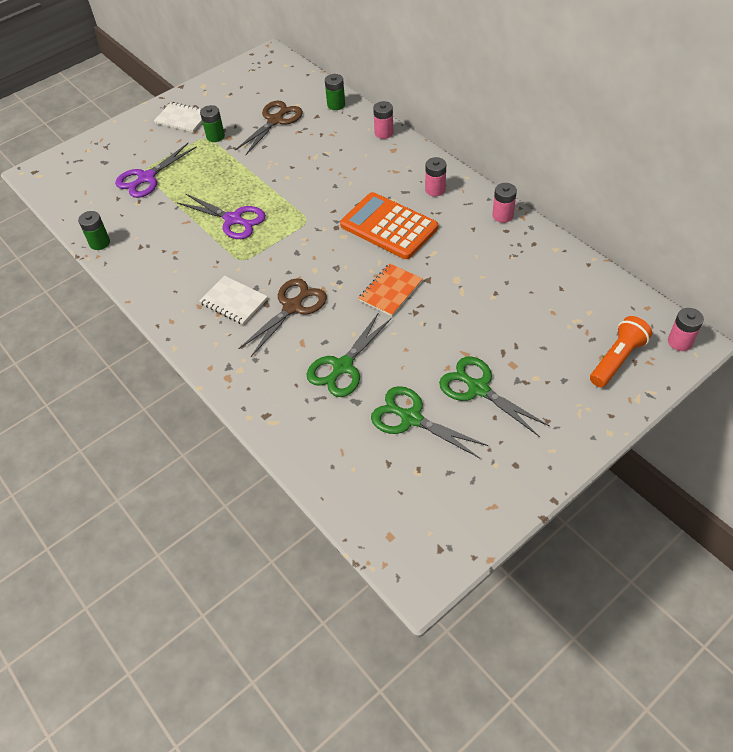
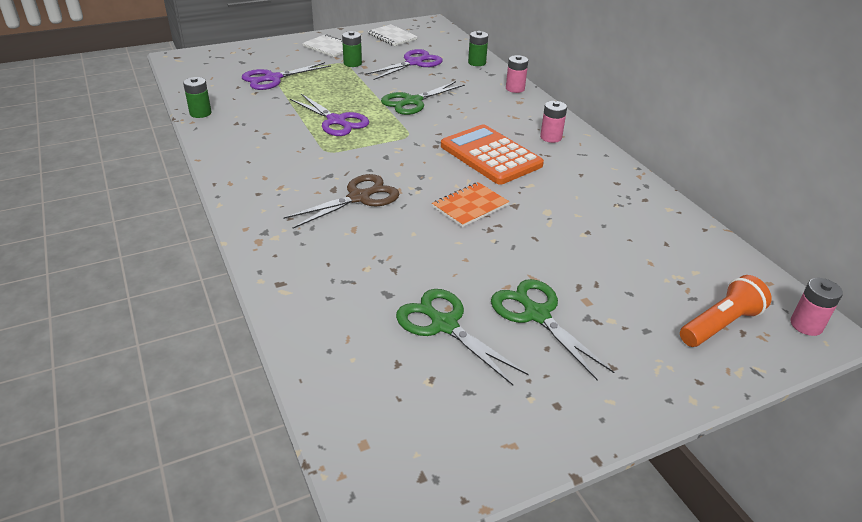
camera: 10 degrees right, 15 degrees down
(234, 301) = (301, 181): white notebook -> white notebook (392, 37)
(275, 120) = (414, 63): brown scissors -> purple scissors
(342, 367) = (387, 259): green scissors -> green scissors (412, 102)
(502, 215) = (617, 170): pink battery -> none

